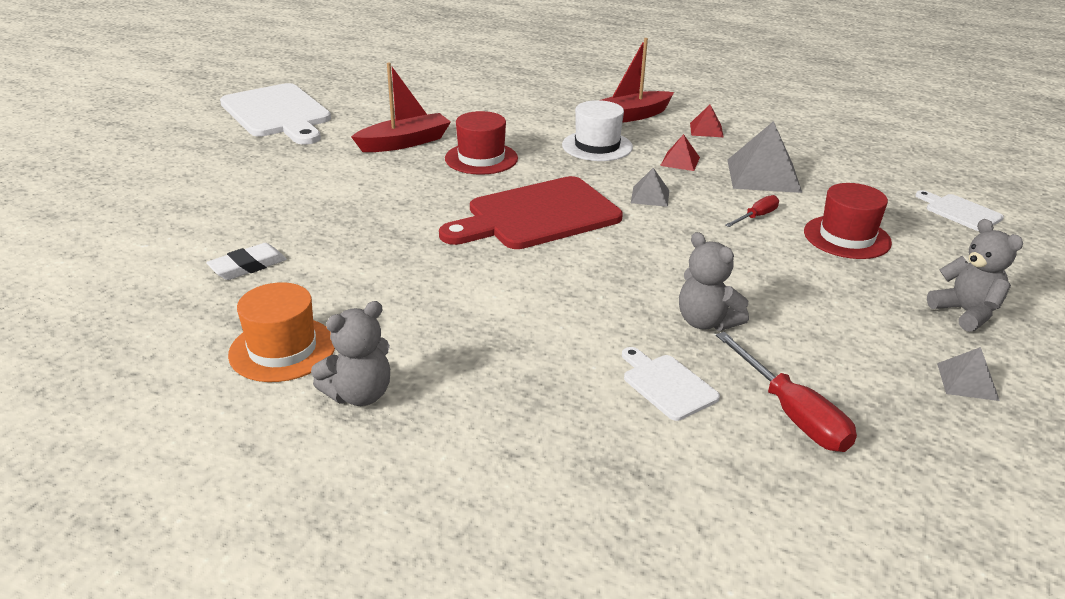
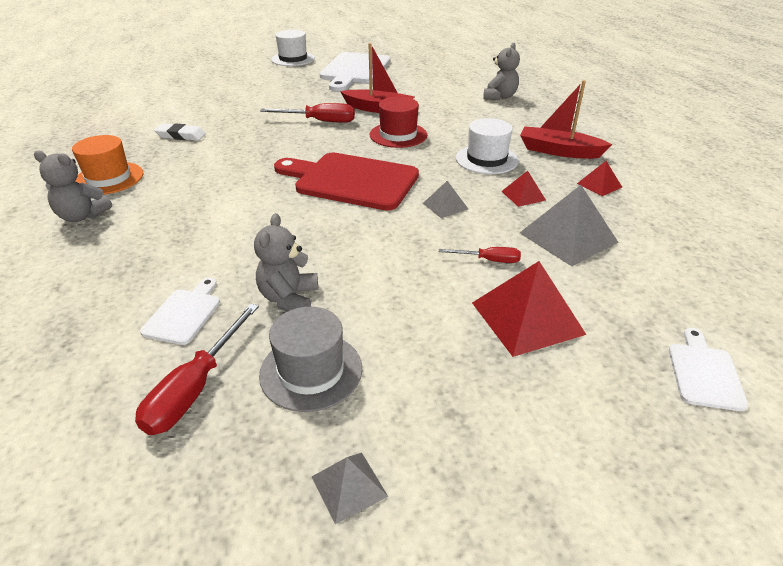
camera: 50 degrees right, 5 degrees up
(160, 127) = (293, 59): none -> white hat
(374, 179) = (320, 121): none -> red screwdriver
(823, 349) = (311, 371): none -> grey hat
(847, 237) = (527, 318): red hat -> red pyramid
(965, 313) = (485, 444): grey teddy bear -> grey teddy bear (499, 97)

